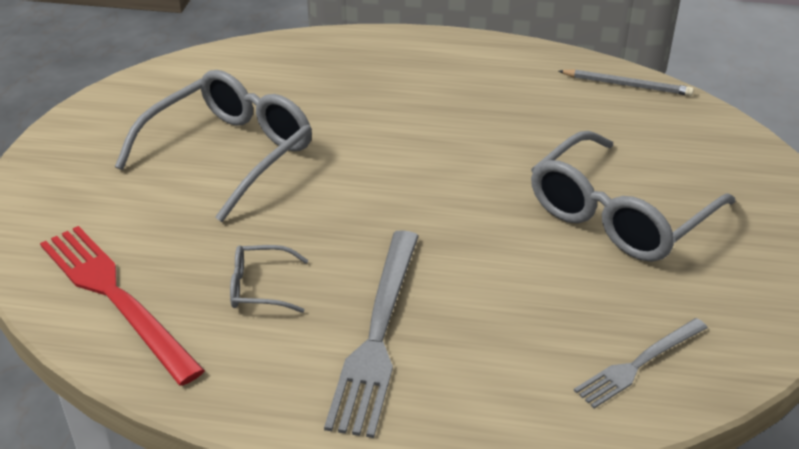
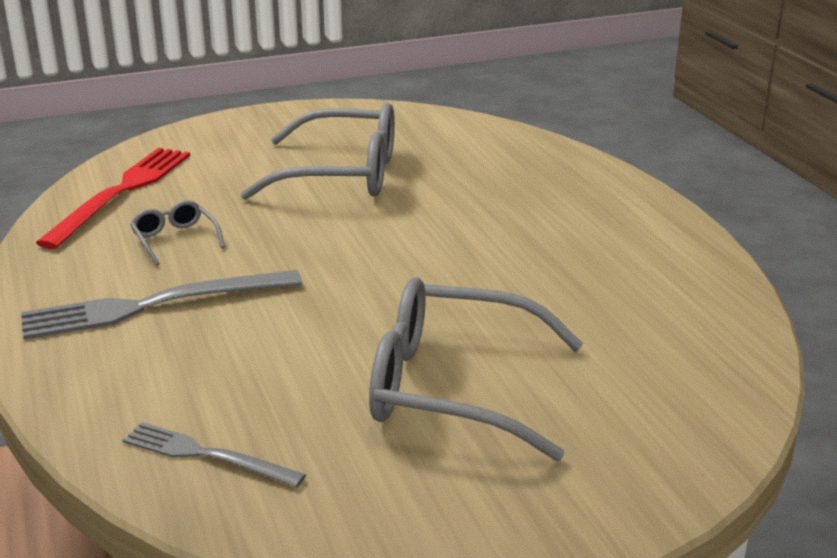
camera: 60 degrees right, 10 degrees down
(626, 85) = (729, 334): grey pencil -> none

